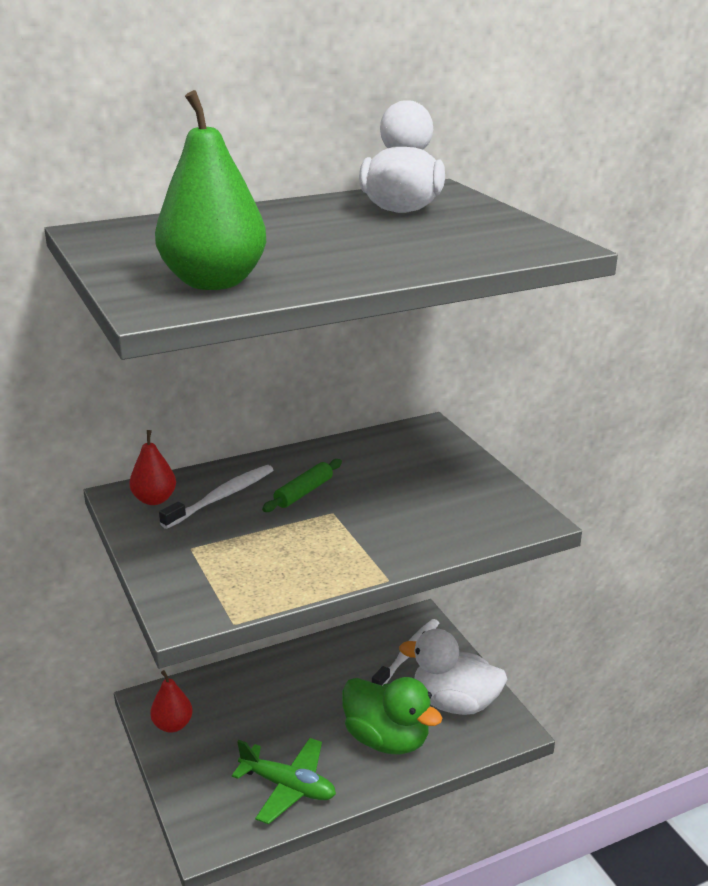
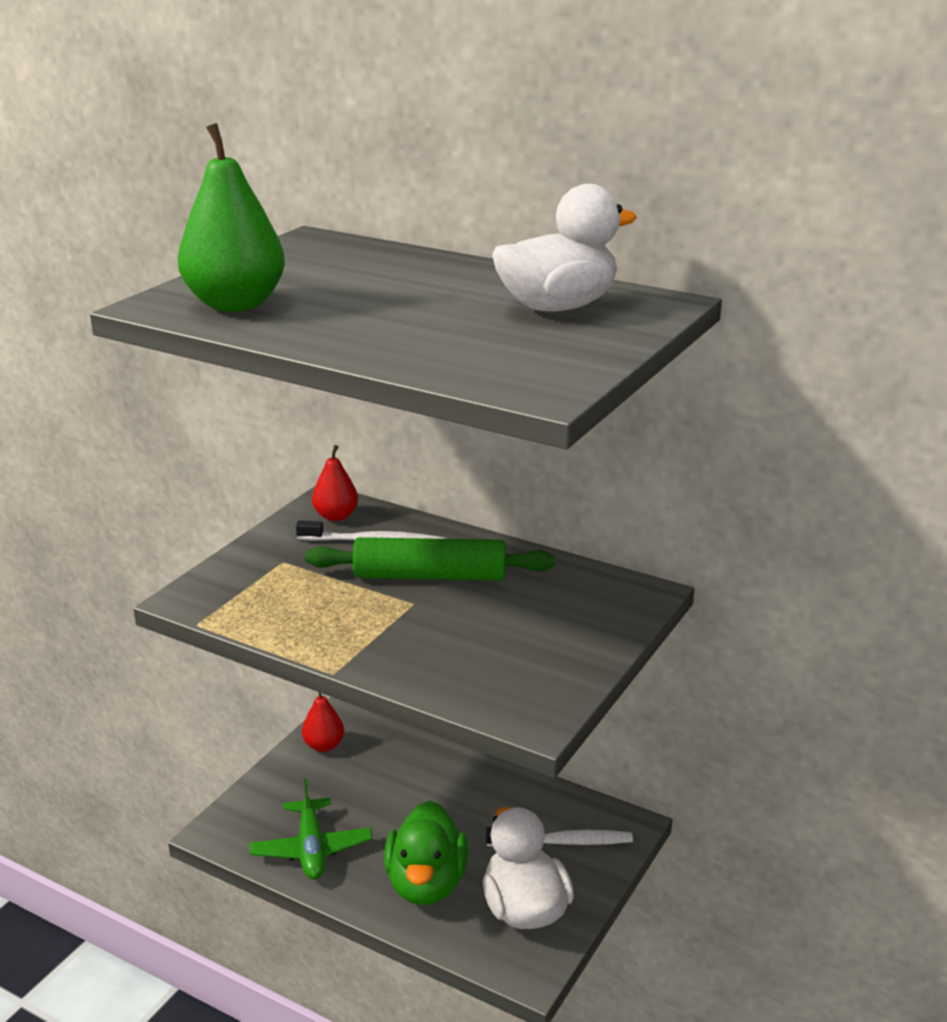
camera: 55 degrees right, 0 degrees up
(303, 492) = (430, 576): green rolling pin -> green rolling pin, size x1.88

